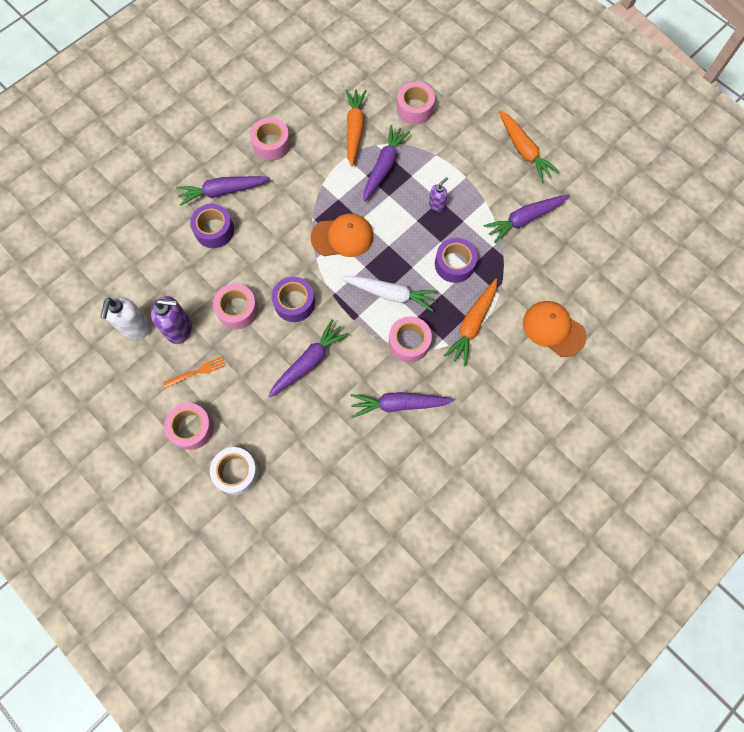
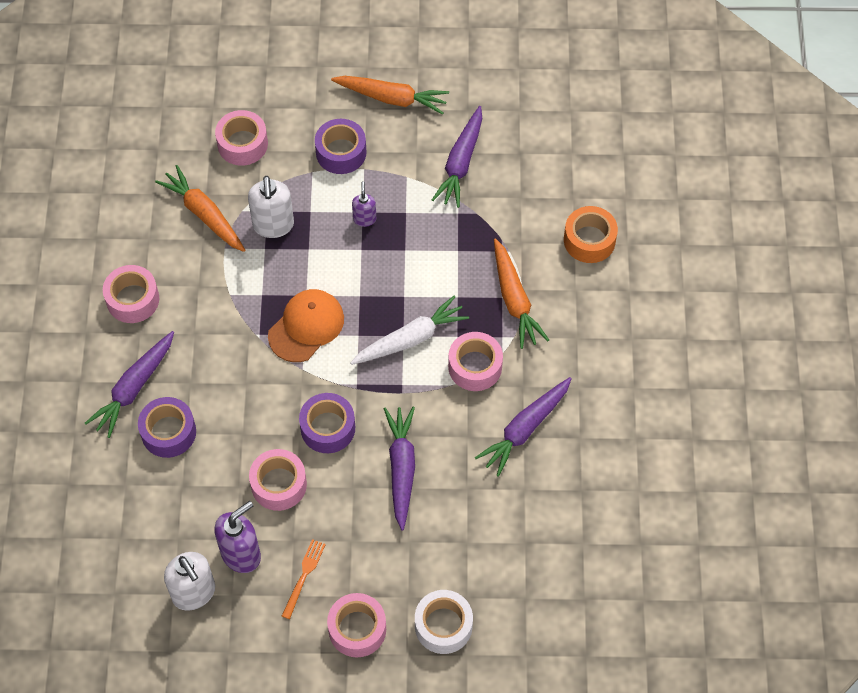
camera: 45 degrees left, 10 degrees down
(384, 166) = (273, 225): purple carrot -> white soap dispenser
(454, 264) = (440, 259): purple tape -> purple tape (341, 152)
(553, 329) = (589, 240): orange cap -> orange tape

